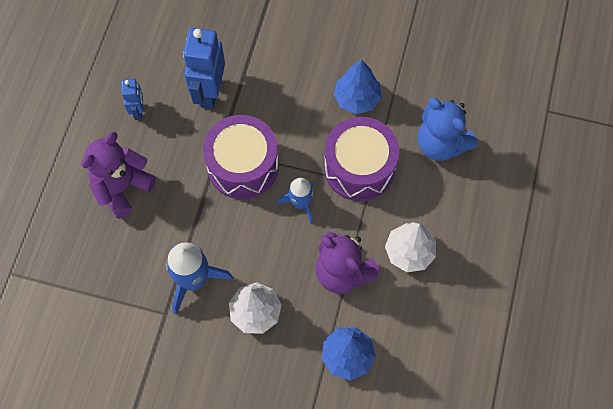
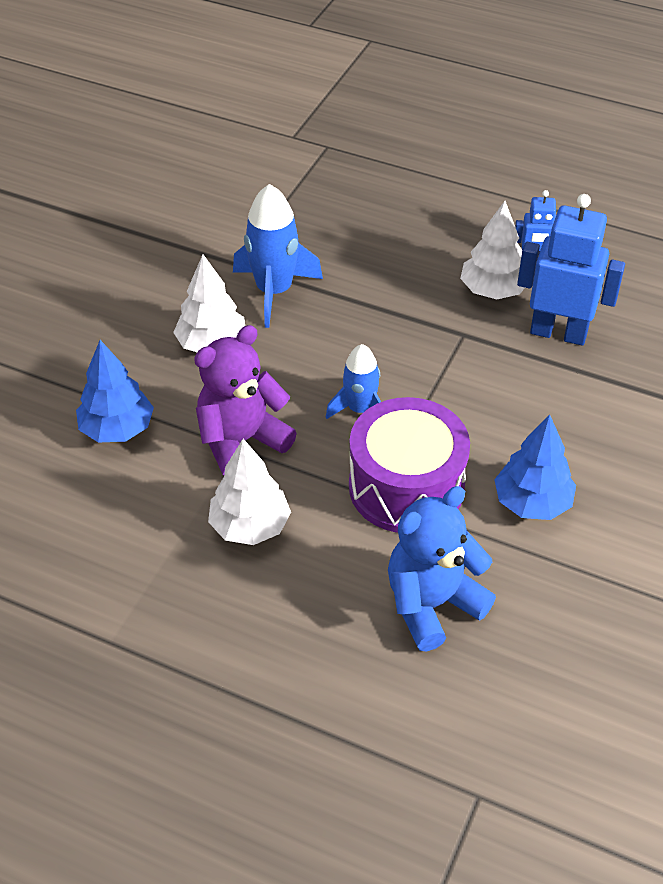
camera: 100 degrees right, 20 degrees down
(122, 187) = (421, 239): purple teddy bear -> none
(173, 134) = (493, 290): none -> white tree
(243, 166) = (432, 355): purple drum -> none

